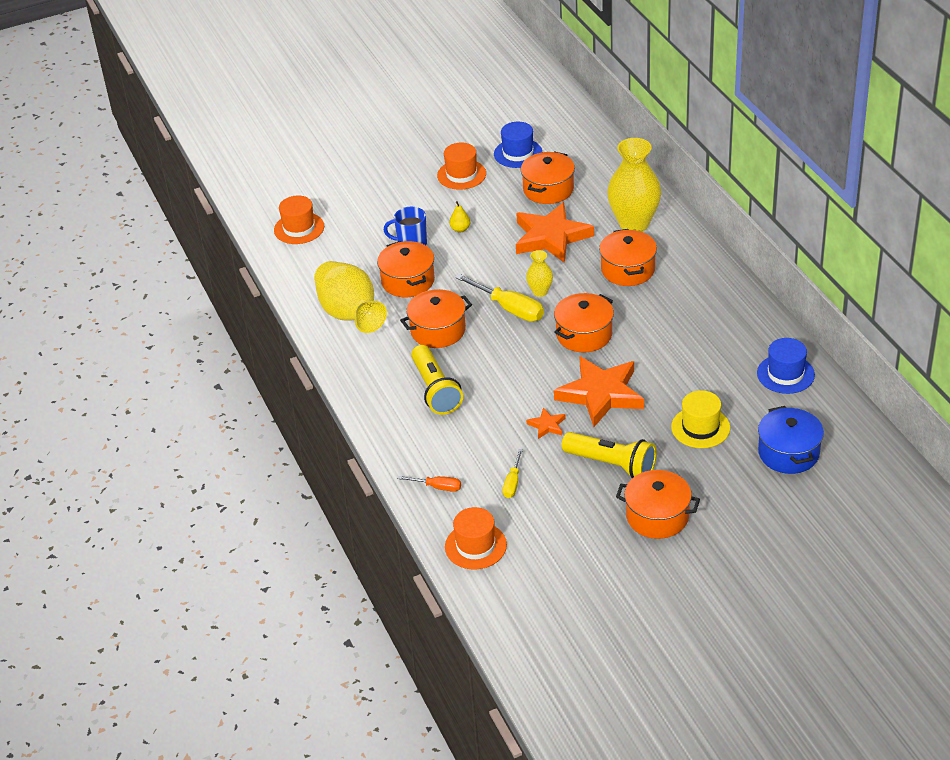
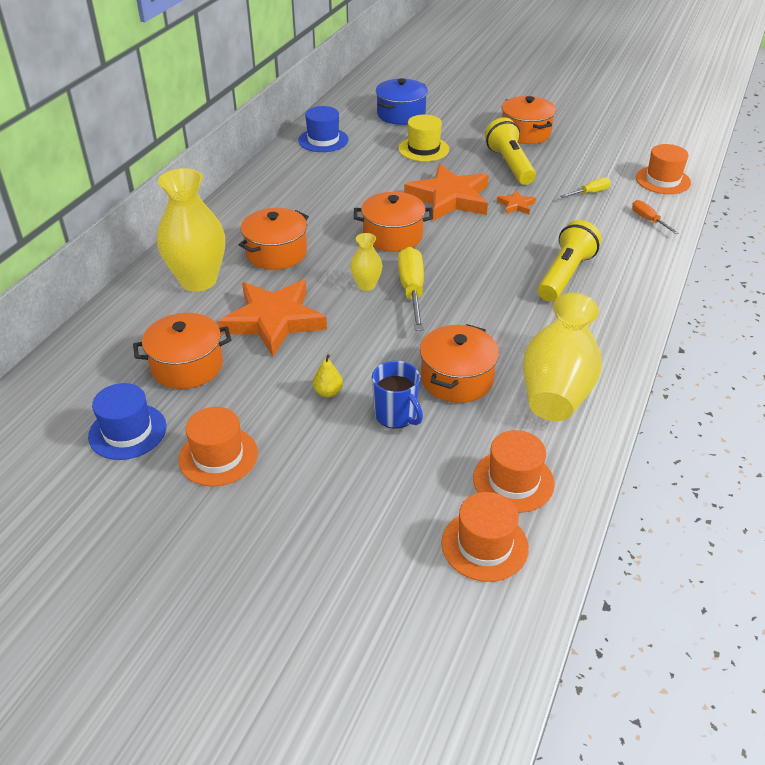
camera: 135 degrees left, 0 degrees up
(317, 258) = (513, 481): none -> orange hat
(438, 330) = (496, 315): orange pot -> none

